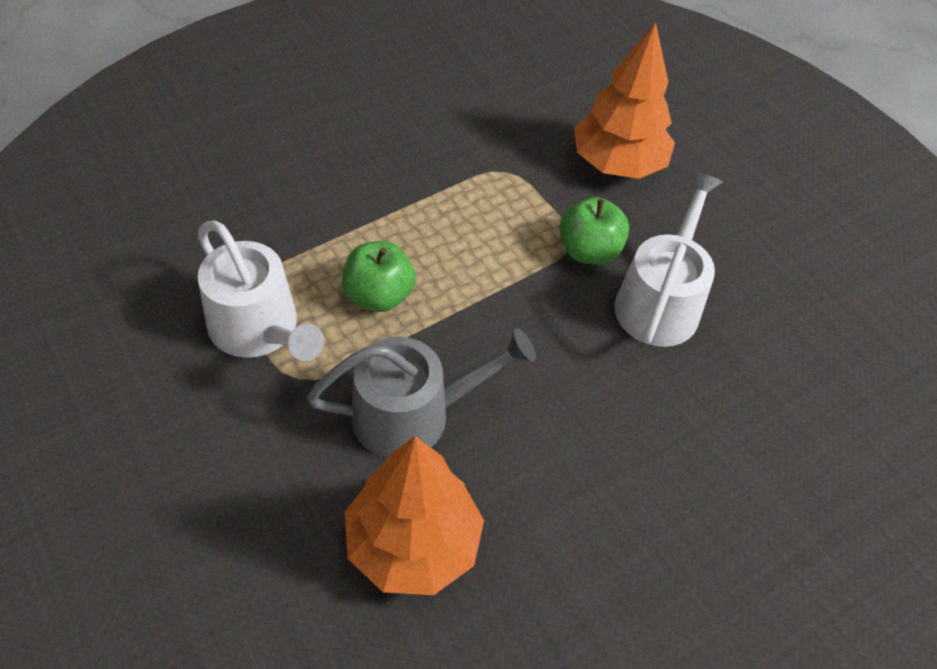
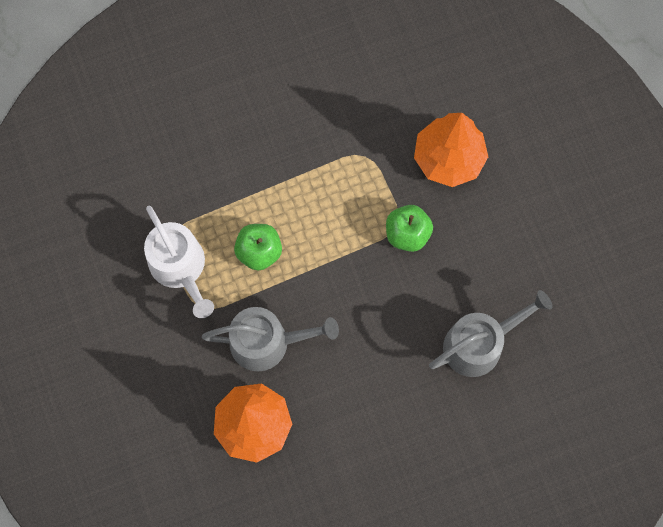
camera: 15 degrees right, 20 degrees up
(660, 301) = (445, 281): white watering can -> none
(737, 374) = (479, 344): none -> grey watering can

